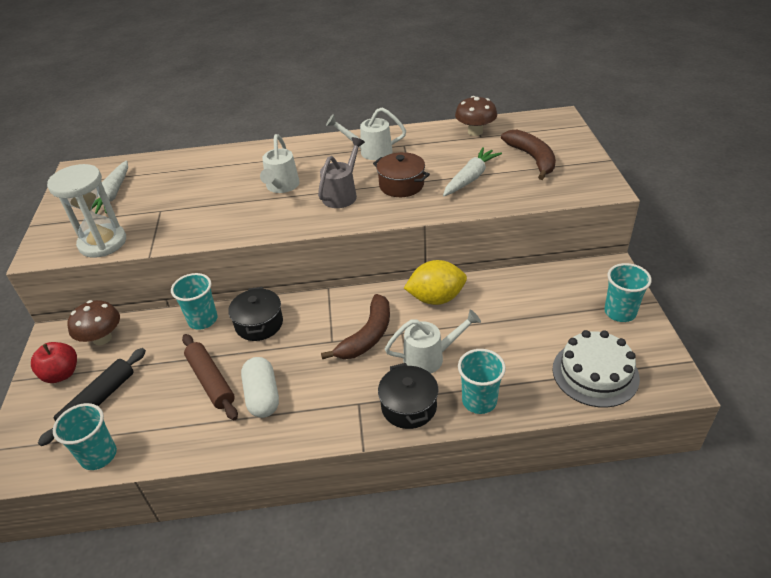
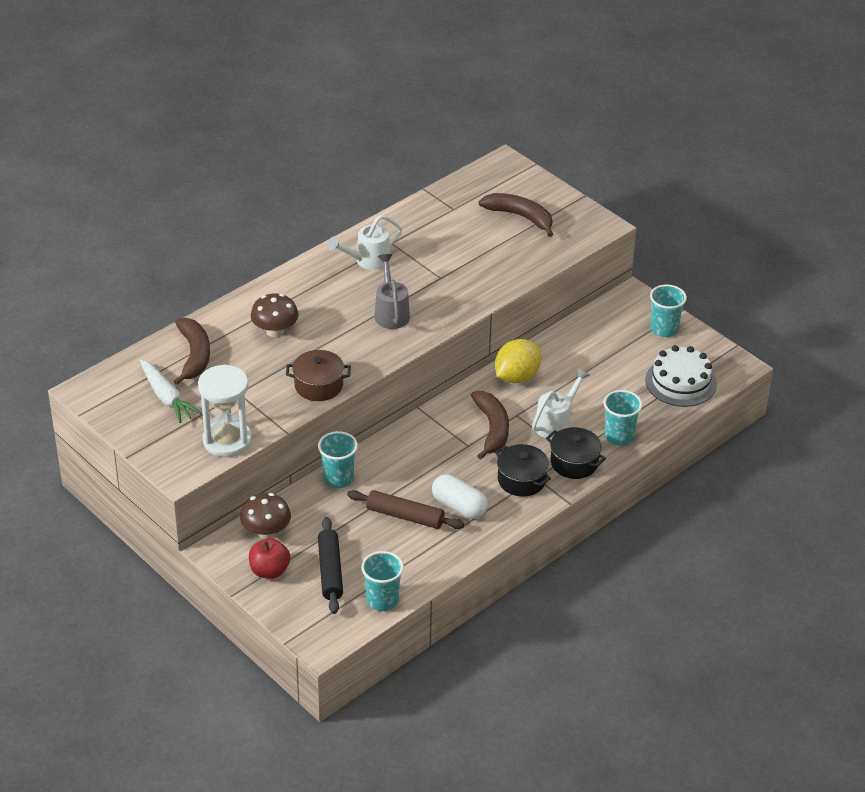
camera: 40 degrees left, 0 degrees up
(170, 173) = (194, 355): none -> brown banana
(259, 324) = (392, 460): black pot -> black pot (521, 480)
(281, 187) = (326, 327): white watering can -> none
(401, 185) = (434, 284): brown pot -> brown pot (318, 385)
(470, 178) = (486, 255): white carrot -> none
(475, 131) = (443, 205): brown mushroom -> brown mushroom (275, 331)

